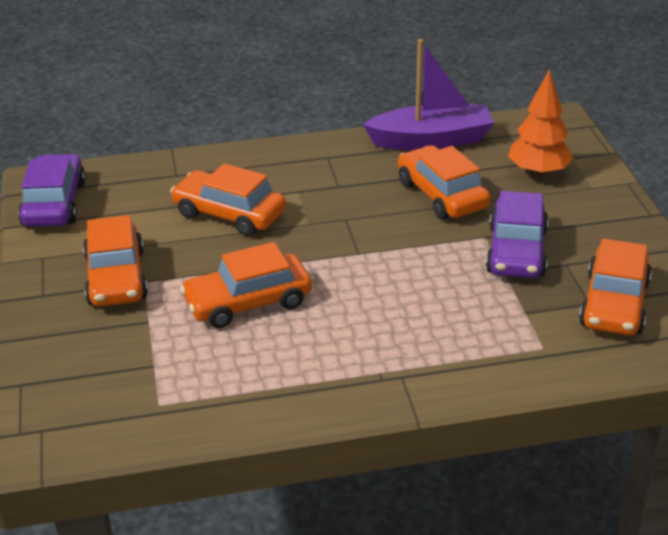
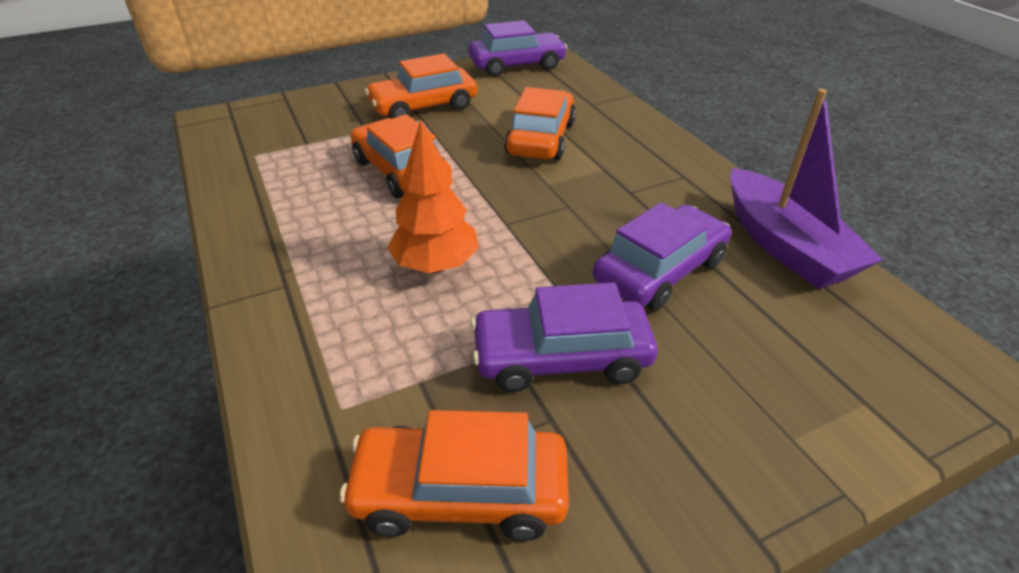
camera: 75 degrees right, 5 degrees up
(442, 195) = (660, 270): orange car -> purple car
(538, 172) = (785, 362): orange tree -> orange tree (435, 266)

